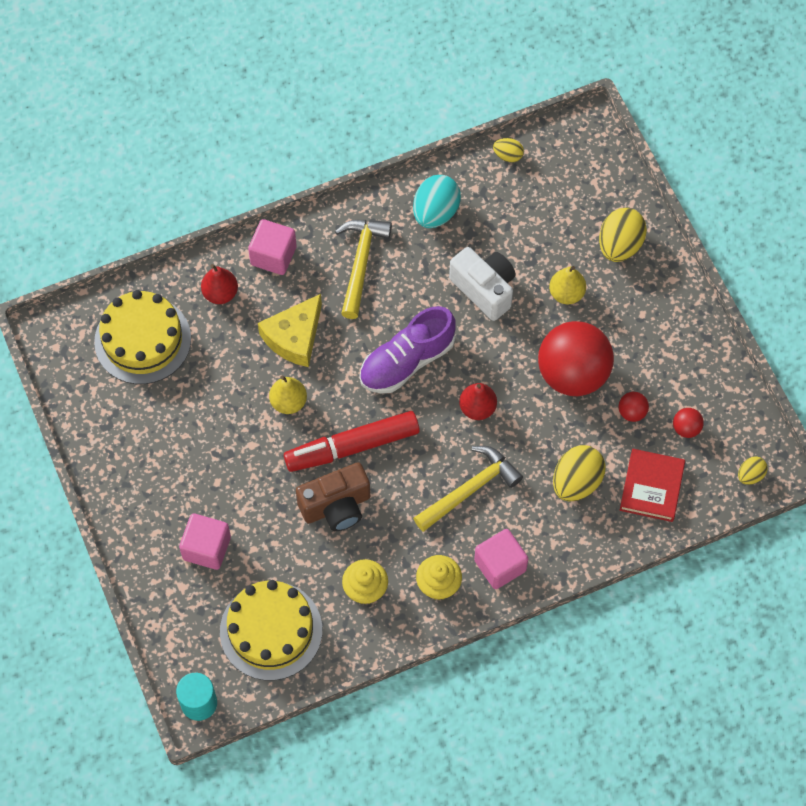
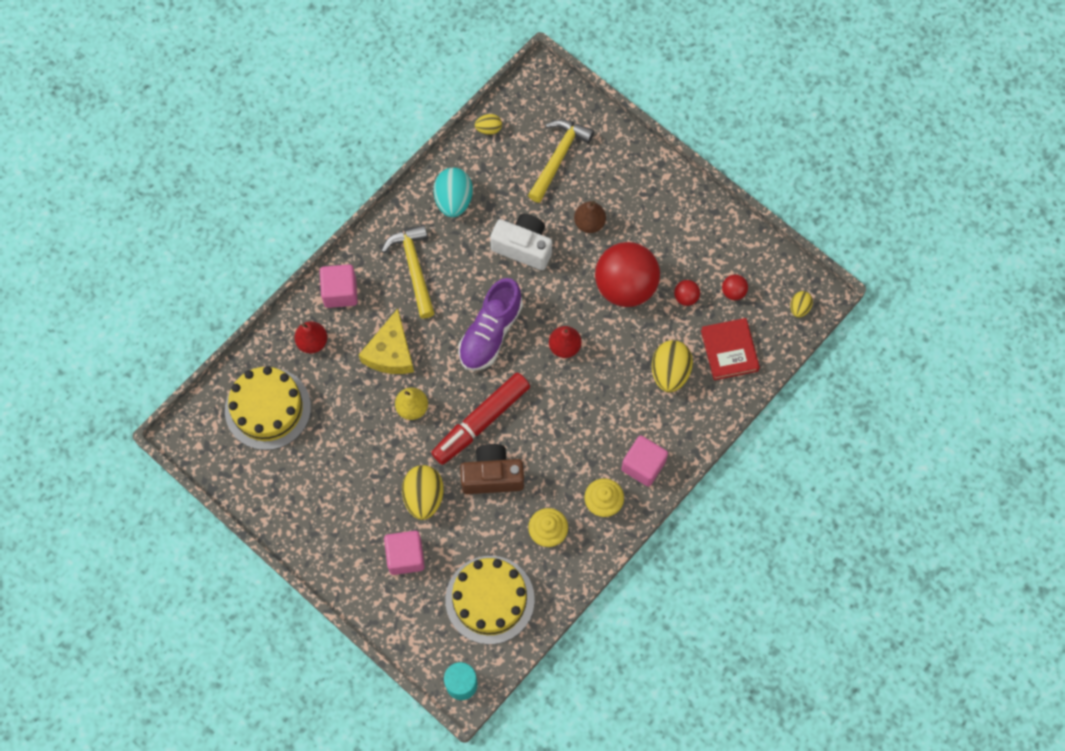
camera: 25 degrees left, 5 degrees up
(336, 506) = (492, 476): brown camera -> brown camera turned 135 degrees counterclockwise
(470, 489) = (590, 415): yellow hammer -> yellow hammer (558, 157)
(566, 293) = (589, 223): yellow pear -> brown pear
(619, 245) = (612, 166): yellow egg -> yellow egg (424, 497)

